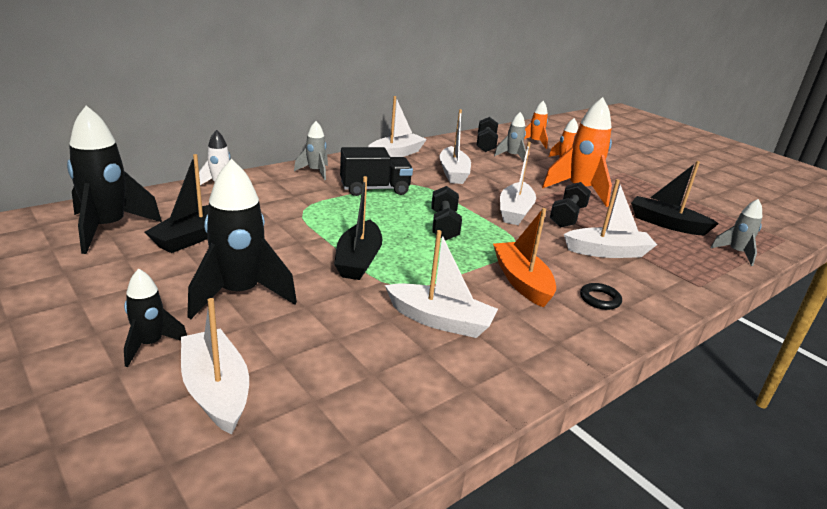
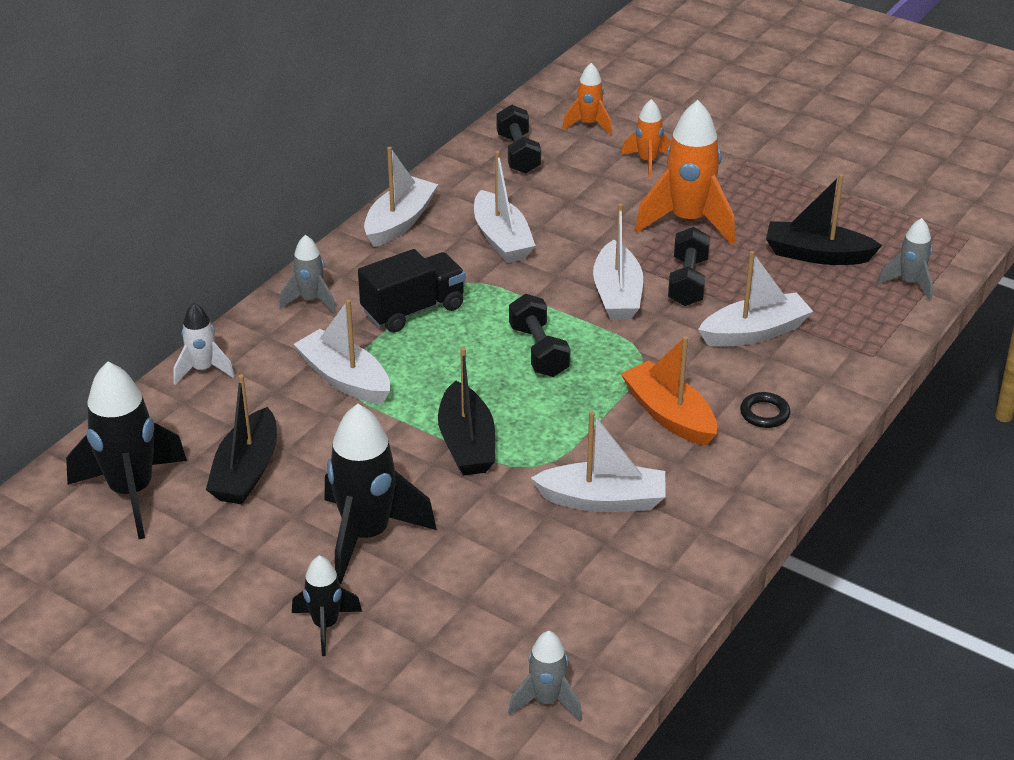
camera: 15 degrees left, 10 degrees up
(216, 390) = (430, 651): white boat -> white boat (345, 379)
(512, 156) = (568, 172): grey rocket -> grey rocket (547, 701)

